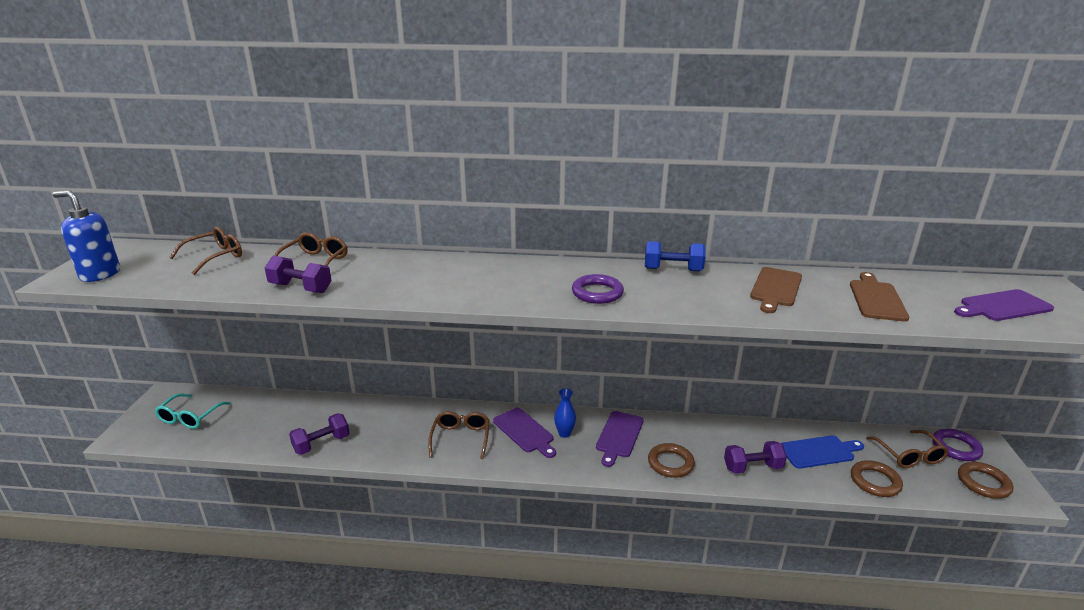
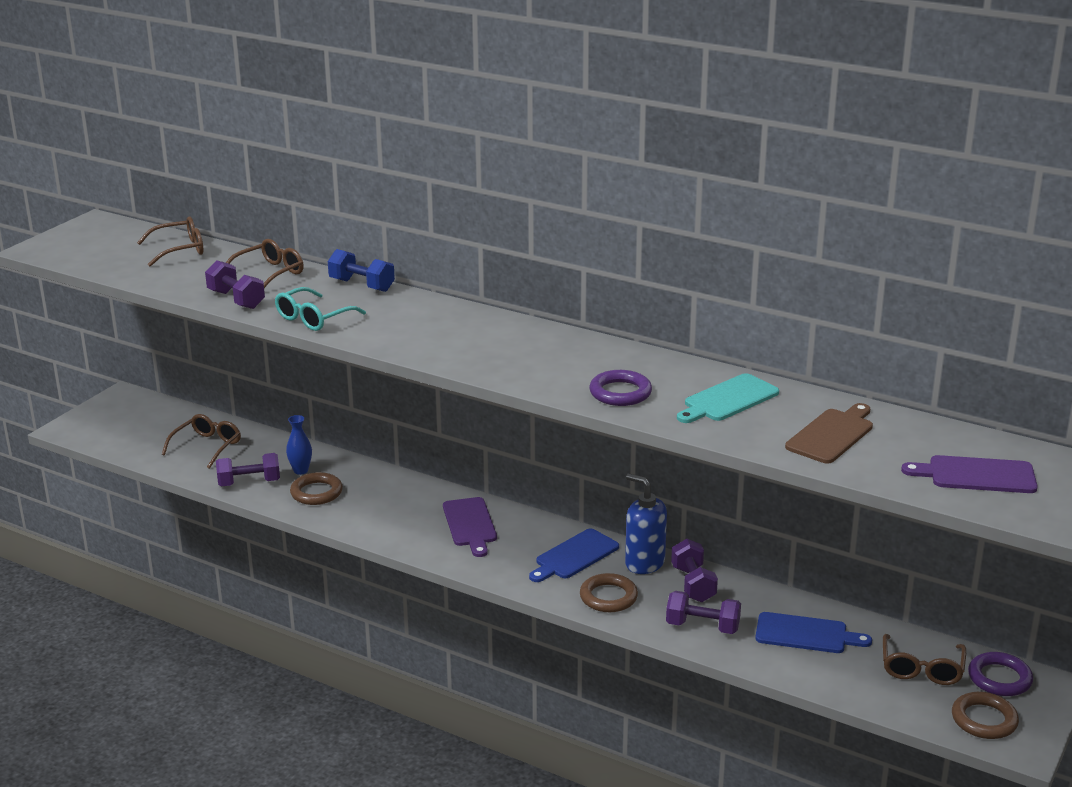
camera: 25 degrees right, 0 degrees up
(100, 274) = (69, 250): blue soap dispenser -> blue soap dispenser (644, 563)
(190, 417) = (137, 425): turquoise glasses -> turquoise glasses (314, 318)
(460, 439) = (395, 514): brown glasses -> brown glasses (206, 447)
(564, 433) = (513, 537): blue vase -> blue vase (301, 470)
(597, 293) = (522, 363): purple ring -> purple ring (620, 393)
(619, 436) = (574, 556): purple cutting board -> blue cutting board
(673, 269) = (638, 355): blue dumbbell -> blue dumbbell (362, 285)
(715, 435) = (693, 584): none -> purple dumbbell
(775, 288) = (728, 400): brown cutting board -> turquoise cutting board
(875, 481) = (840, 680): brown ring -> brown ring (316, 492)

